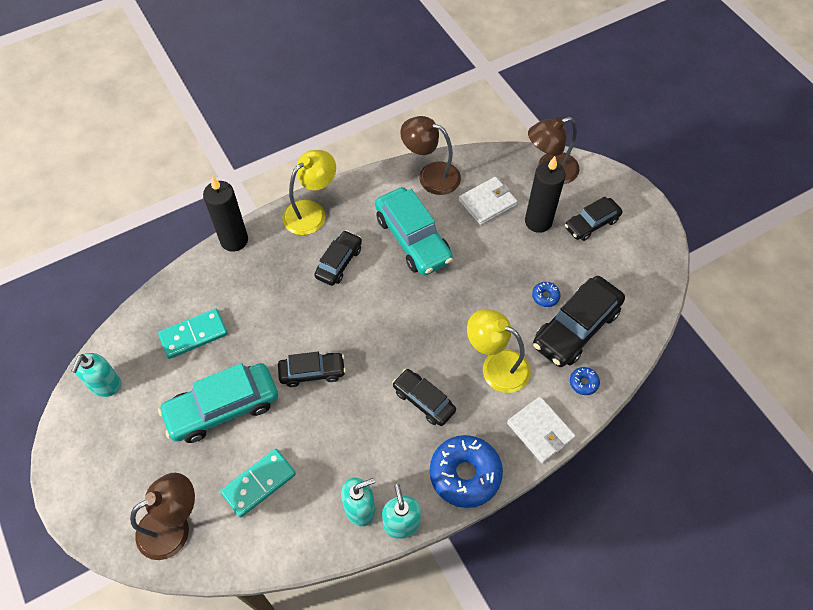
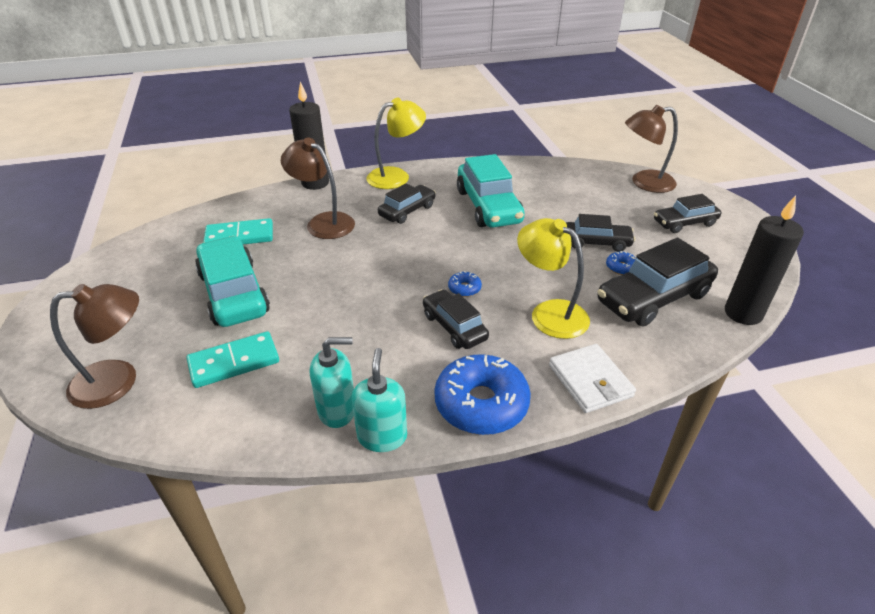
camera: 15 degrees right, 20 degrees down
(105, 385) = (133, 256): turquoise soap dispenser -> none
(222, 408) = (234, 293): turquoise car -> turquoise car turned 75 degrees clockwise
(312, 372) = (341, 282): black car -> black car (596, 242)
(431, 175) = (521, 170): brown lamp -> brown lamp (323, 222)
(487, 203) = (573, 194): white wallet -> none
(538, 222) = (625, 213): black candle -> black candle (743, 313)
(583, 383) = (655, 346): blue donut -> blue donut (464, 288)

